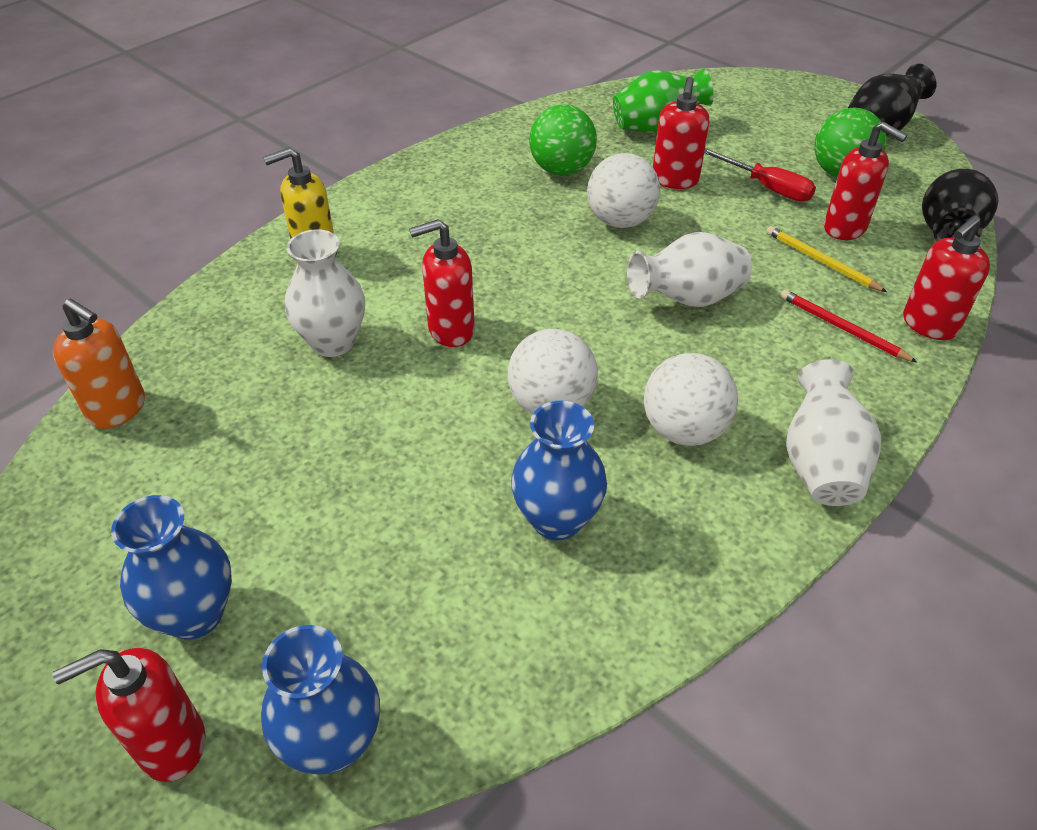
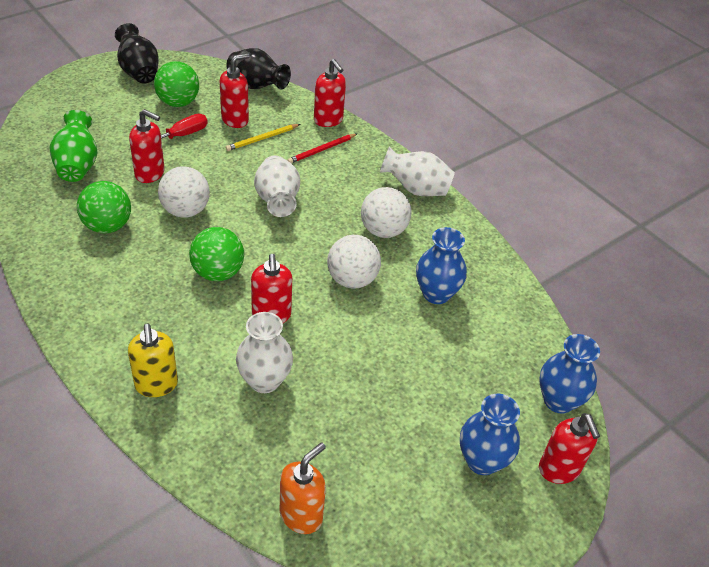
camera: 85 degrees left, 0 degrees up
(515, 269) = (218, 272): none -> green ball

